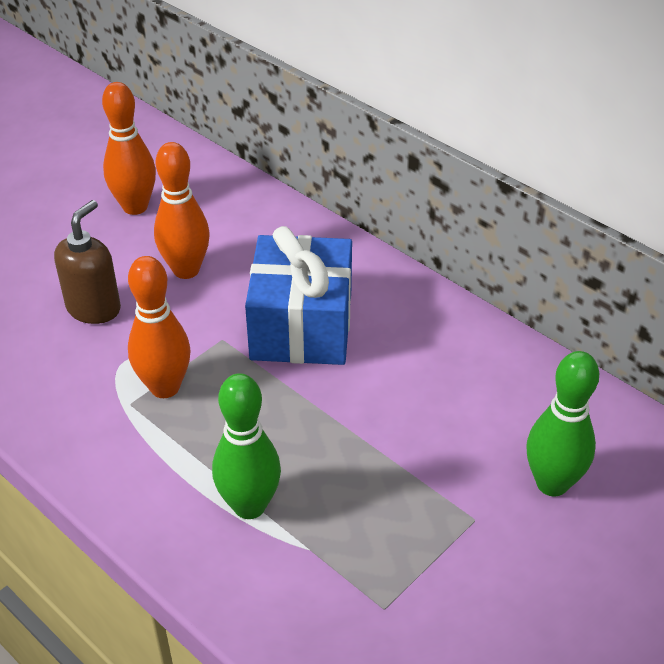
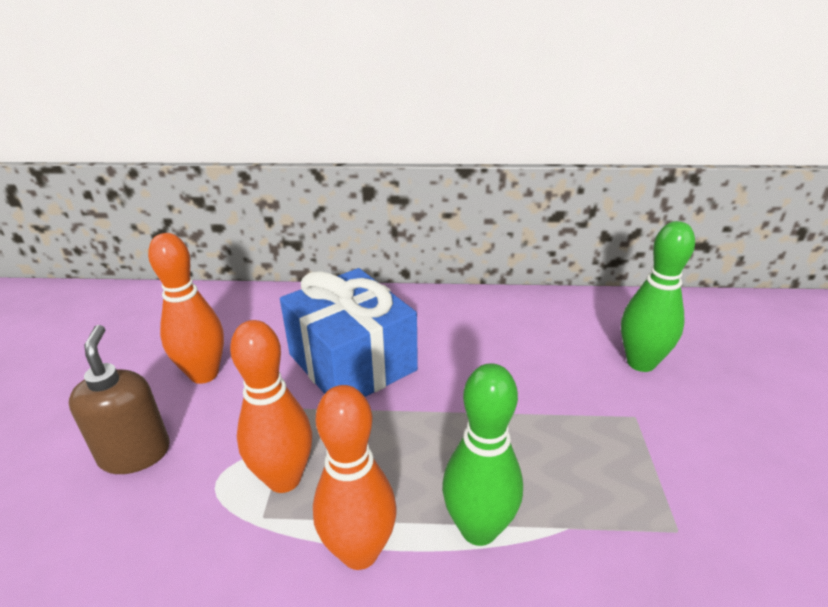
camera: 40 degrees left, 10 degrees down
(135, 207) = (102, 351): orange bowling pin -> orange bowling pin (359, 552)

